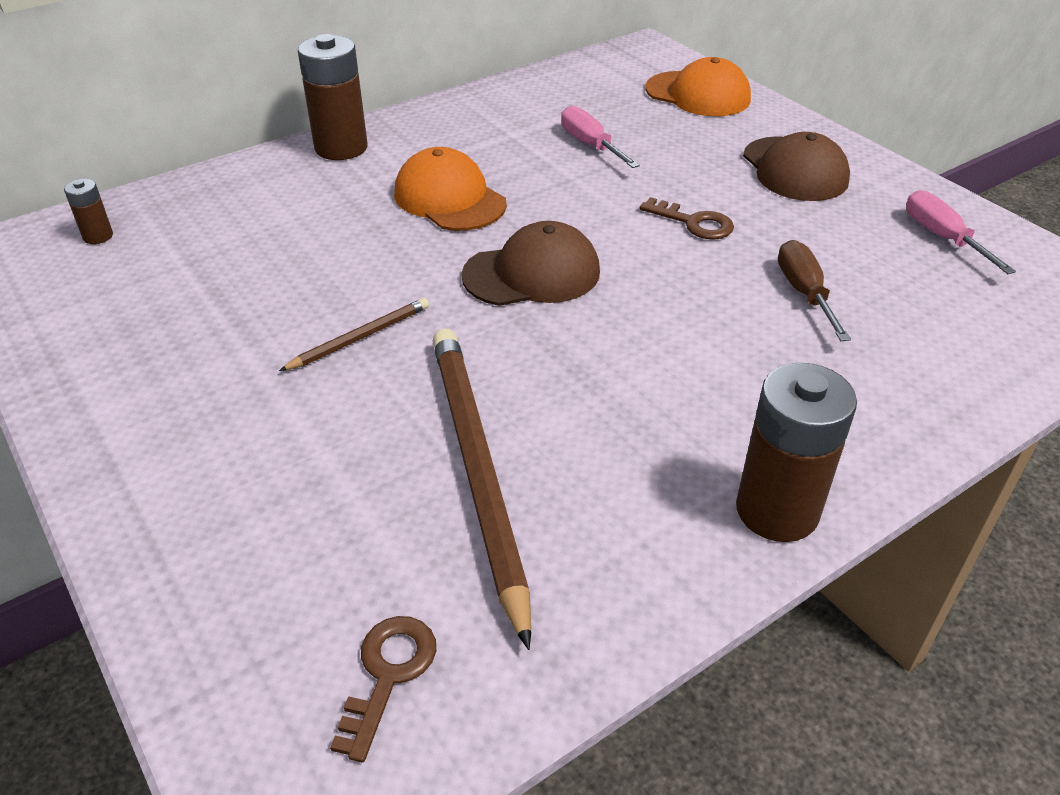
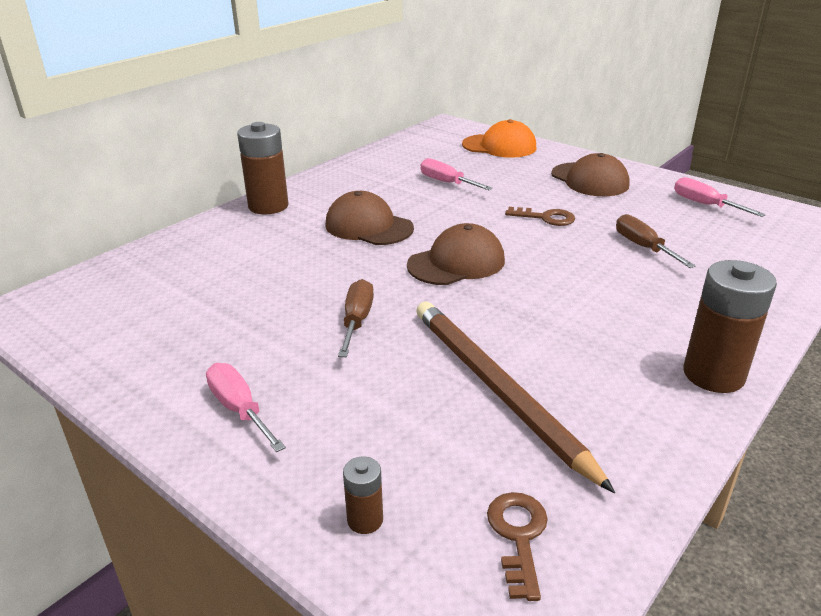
camera: 15 degrees left, 10 degrees down
(98, 236) = (106, 287): brown battery -> brown battery (365, 520)
(163, 432) = (239, 409): none -> pink screwdriver
(360, 337) = (357, 321): brown pencil -> brown screwdriver
(449, 199) = (368, 226): orange cap -> brown cap

